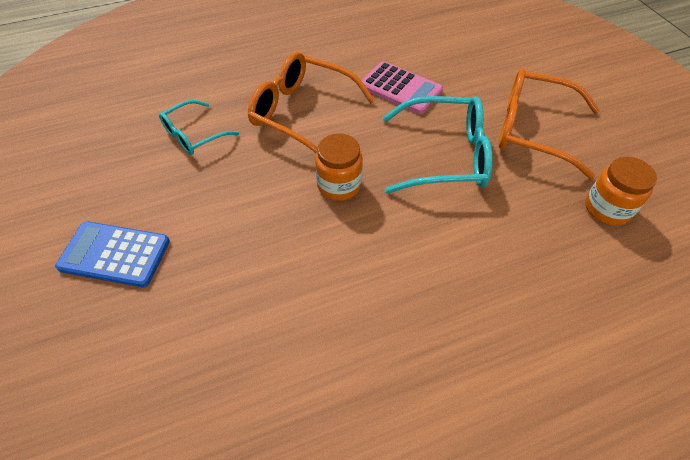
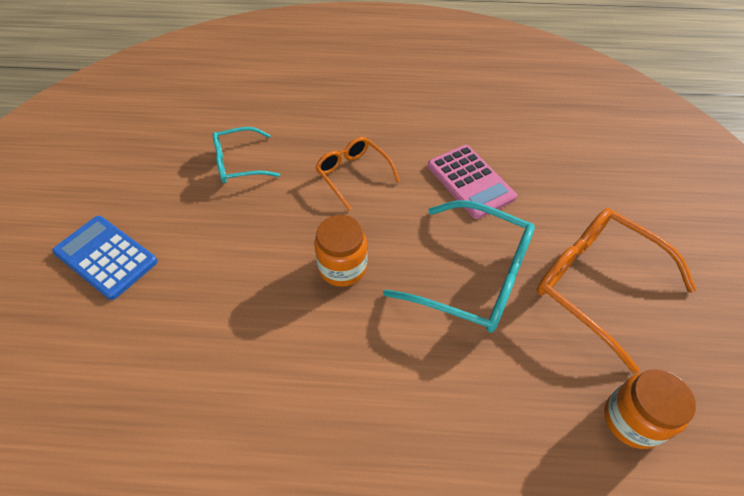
camera: 25 degrees right, 0 degrees up
(302, 113) = (353, 174): orange glasses -> orange glasses, size x0.59

